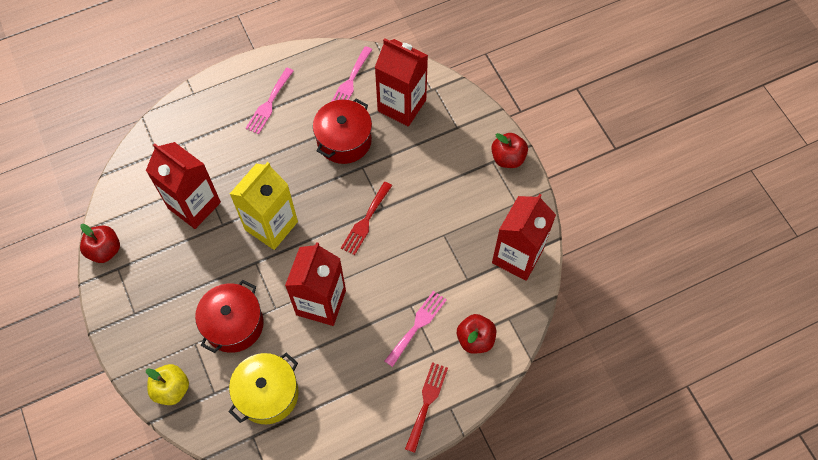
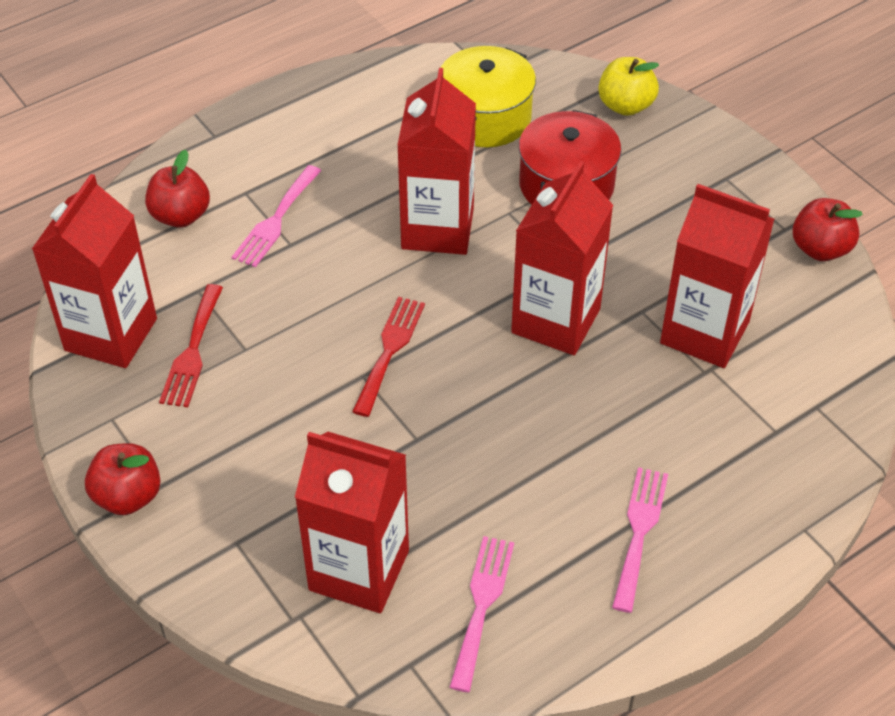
camera: 170 degrees right, 15 degrees down
(271, 225) = (556, 321): yellow carton -> red carton
(344, 140) = (463, 482): red pot -> none
(427, 402) = (249, 137): red fork -> red fork (192, 351)

